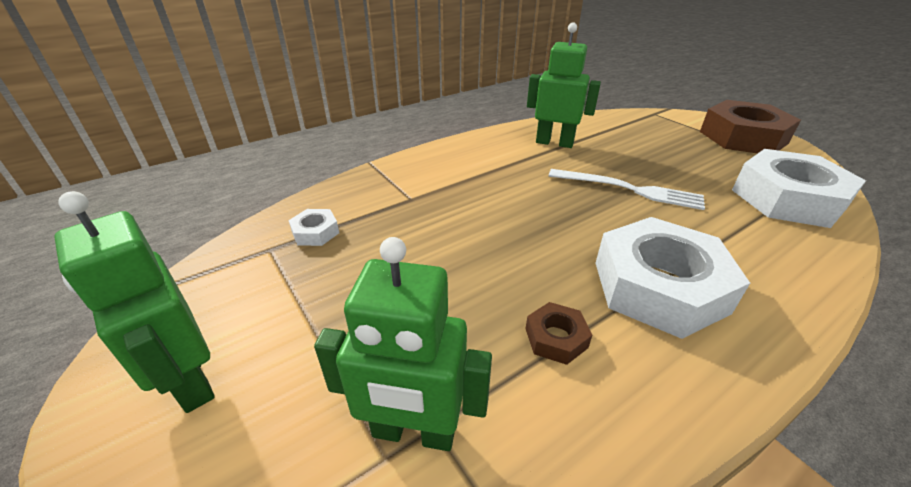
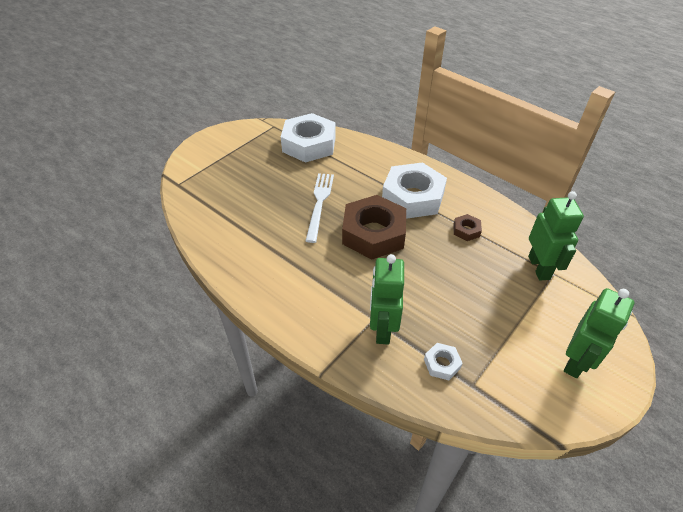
camera: 105 degrees left, 10 degrees up
(554, 143) = (252, 243): green robot -> green robot (382, 328)
(743, 137) = (223, 146): brown nut -> brown nut (373, 233)

